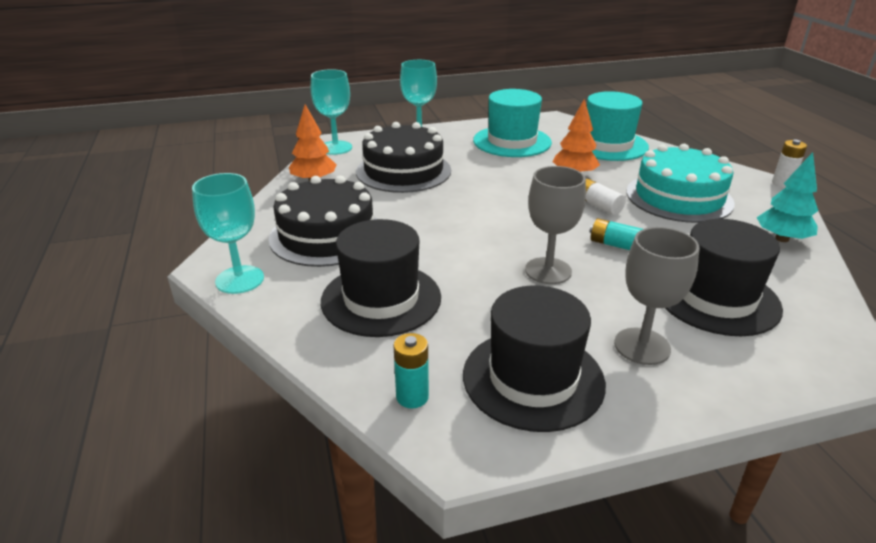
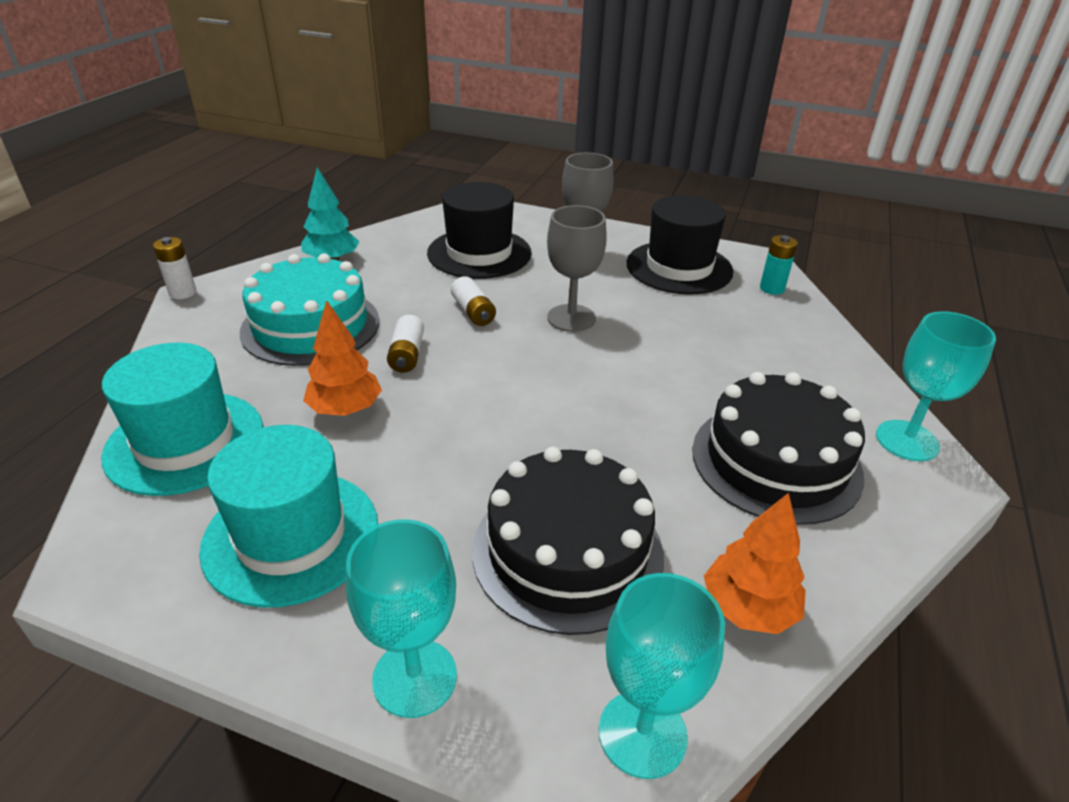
camera: 145 degrees left, 5 degrees up
(381, 299) = (753, 357): black hat -> none
(616, 245) = (473, 312): turquoise battery -> white battery

